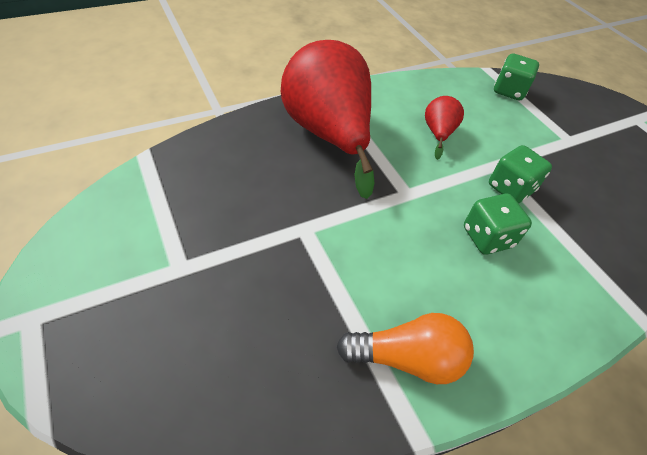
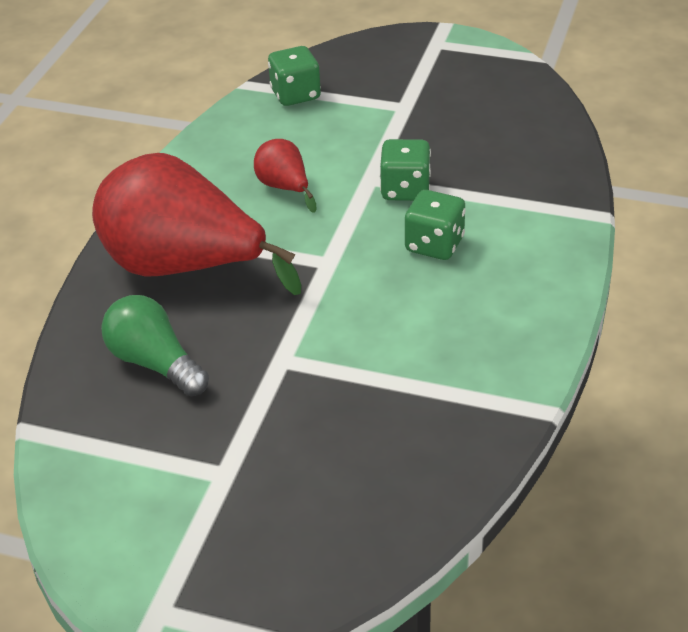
camera: 40 degrees left, 10 degrees down
(243, 172) = (155, 363): none -> green light bulb
(407, 358) = (481, 375): orange light bulb -> none

